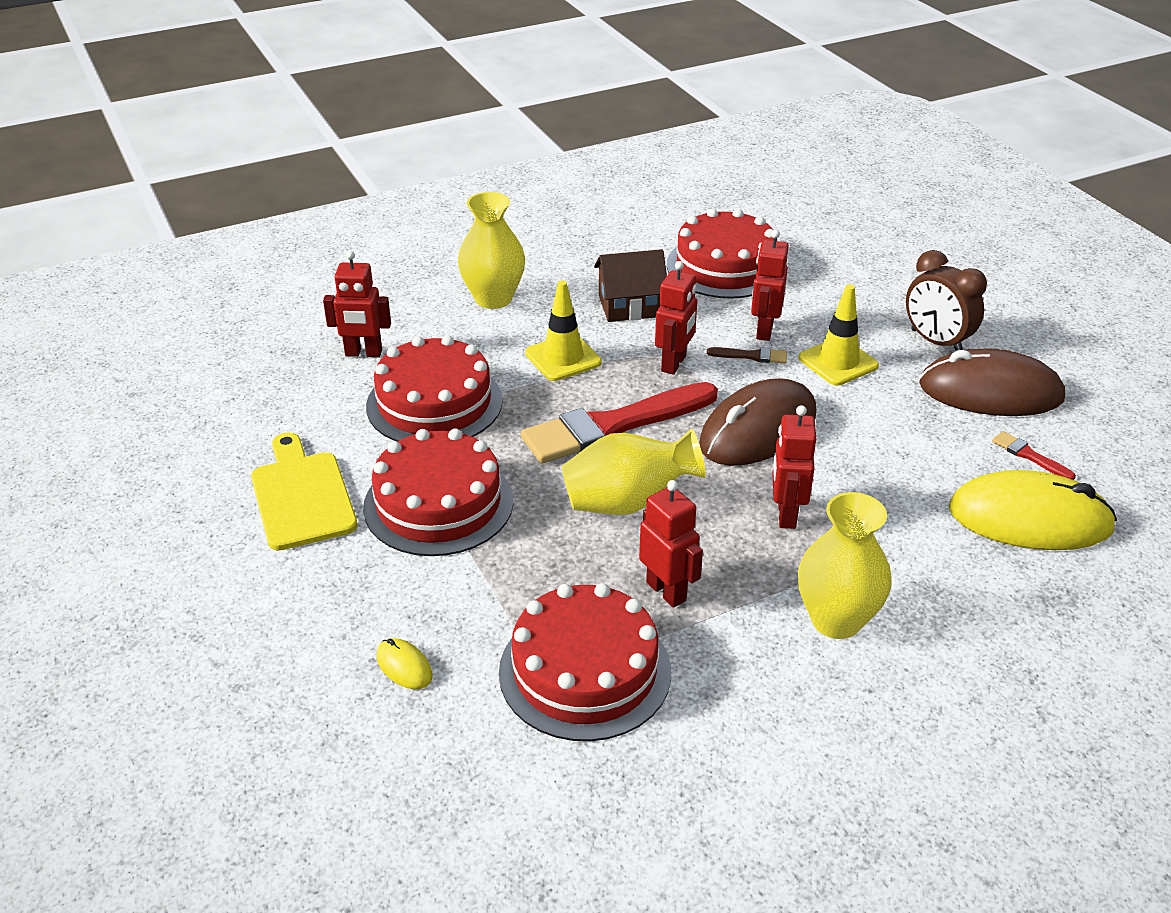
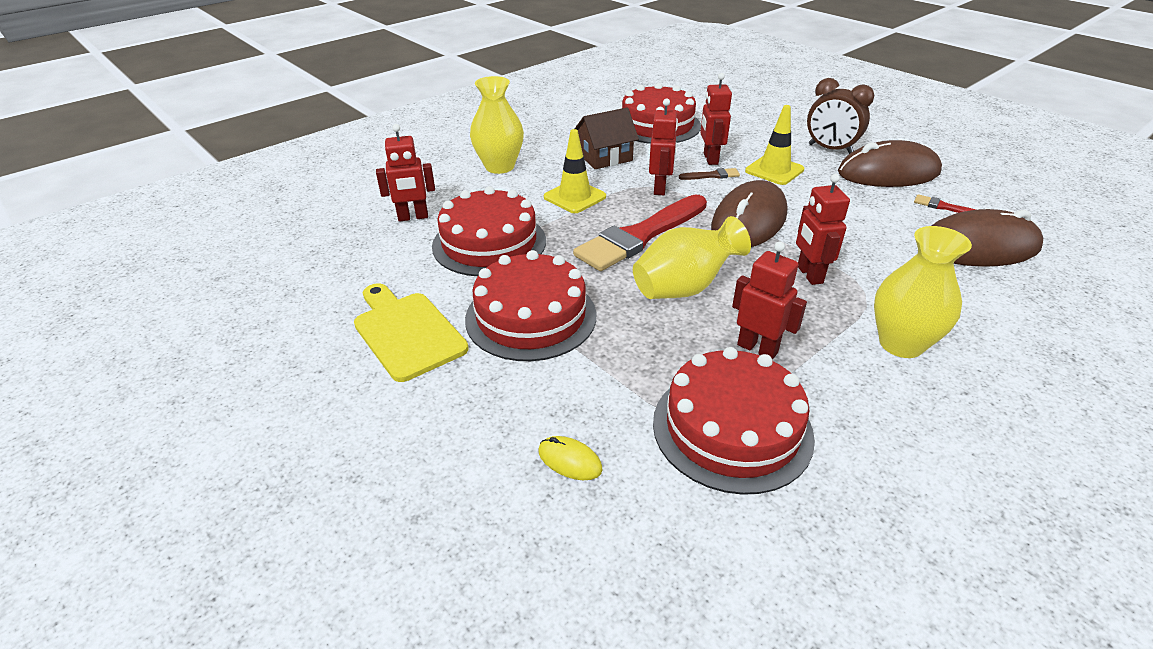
camera: 15 degrees left, 0 degrees up
(1029, 519) = (978, 247): yellow mouse -> brown mouse

